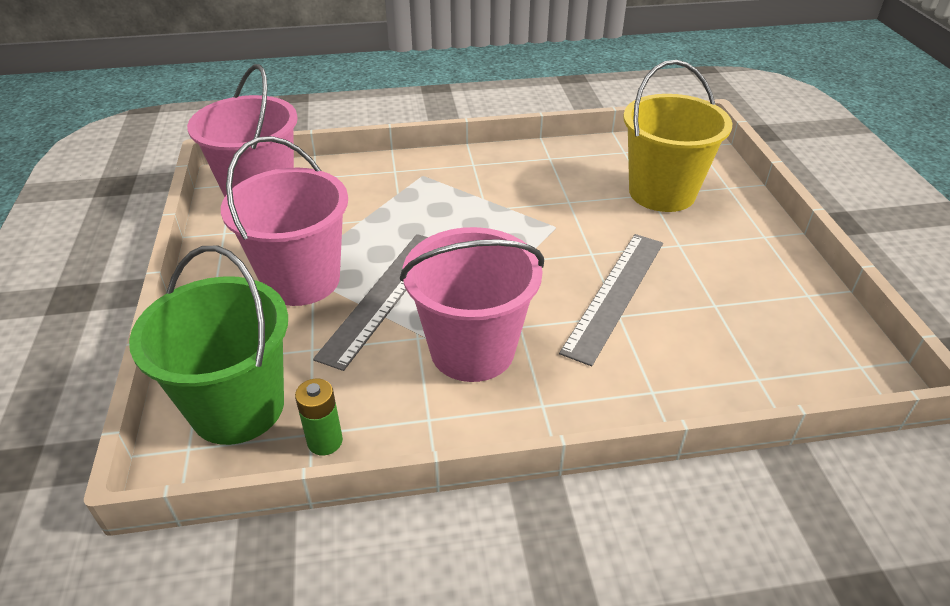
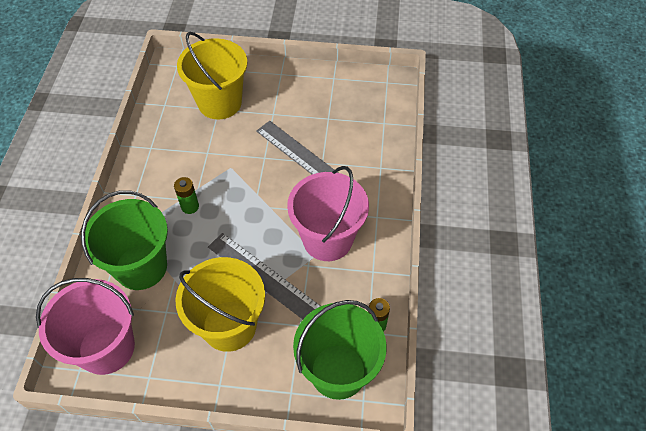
camera: 75 degrees left, 15 degrees up
(301, 280) = (229, 325): pink bucket -> yellow bucket
(372, 192) = (141, 267): none -> green bucket
(474, 207) = (190, 206): none -> green battery

